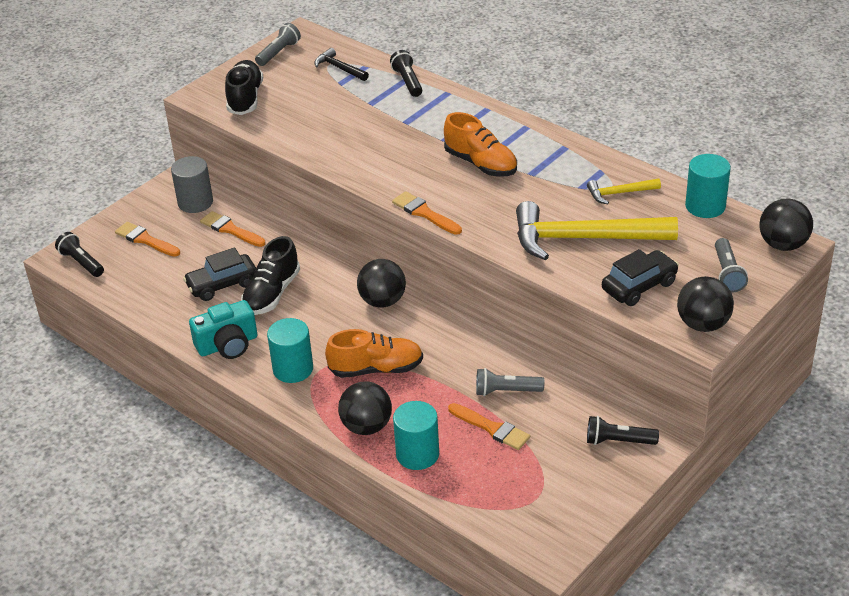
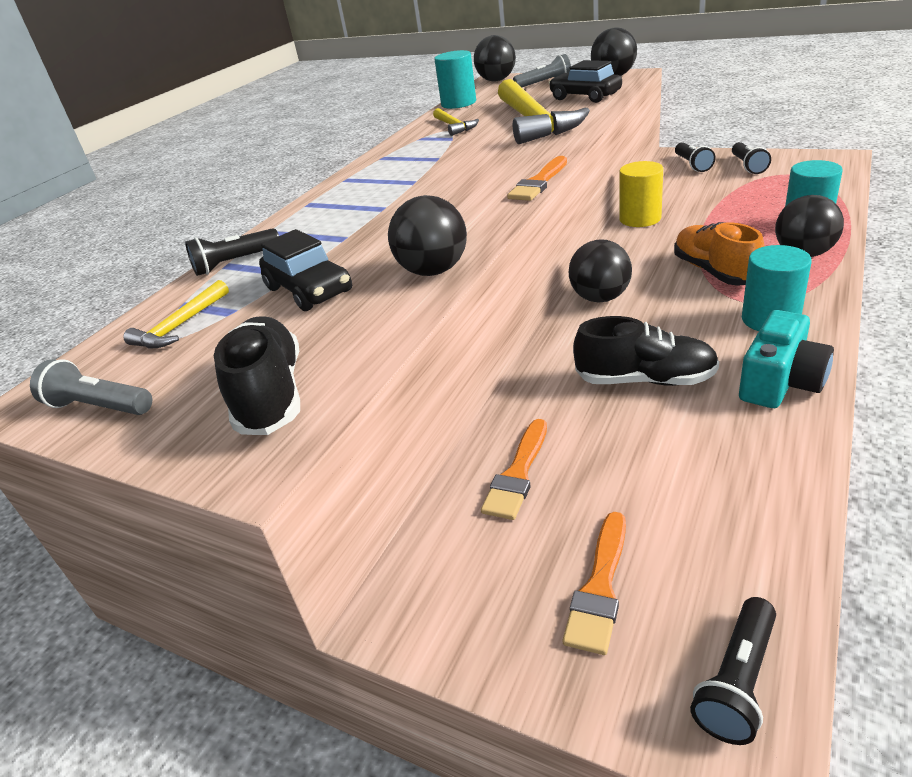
camera: 100 degrees left, 5 degrees down
(195, 202) = (453, 553): grey cylinder -> none
(222, 284) = (659, 434): black car -> black car (309, 290)
(228, 345) = (780, 382): turquoise camera -> turquoise camera turned 75 degrees clockwise
(245, 98) = (271, 394): black shoe -> black shoe turned 90 degrees clockwise
(324, 152) = (433, 271): none -> black ball
(339, 68) = (181, 325): black hammer -> yellow hammer
(481, 164) = (426, 181): orange shoe -> none
(492, 428) = (733, 204): orange brush -> none
(505, 361) = (640, 219): none -> yellow cylinder
(506, 391) = (679, 210): grey flashlight -> none
(582, 478) = (747, 166): none -> black flashlight

